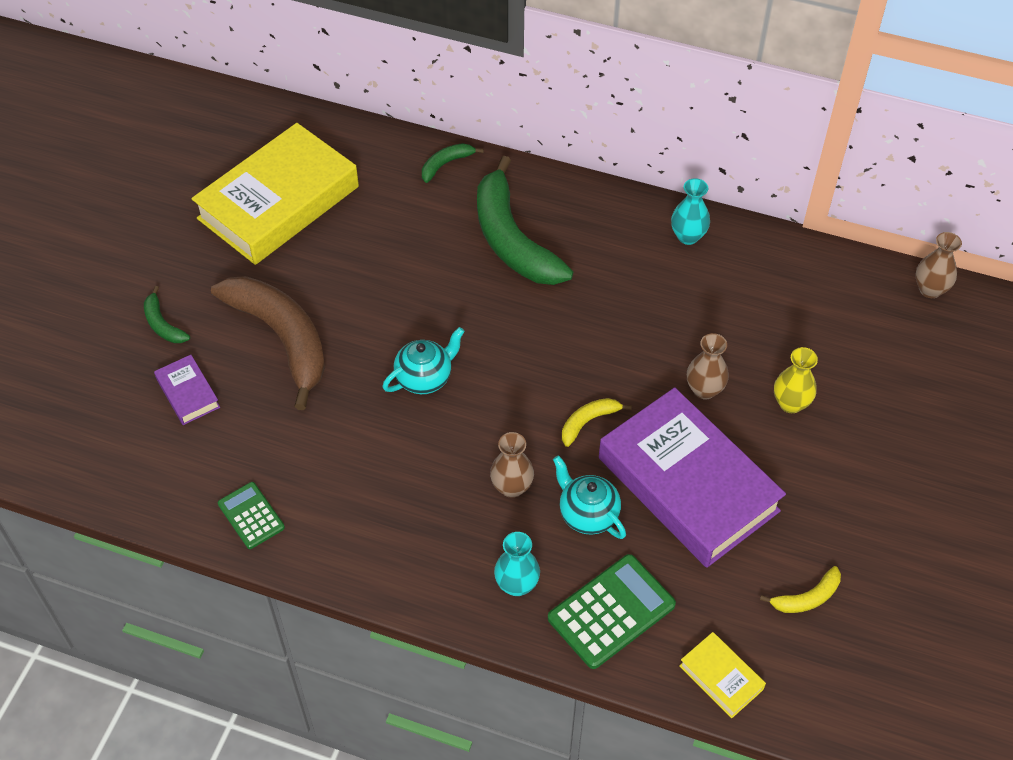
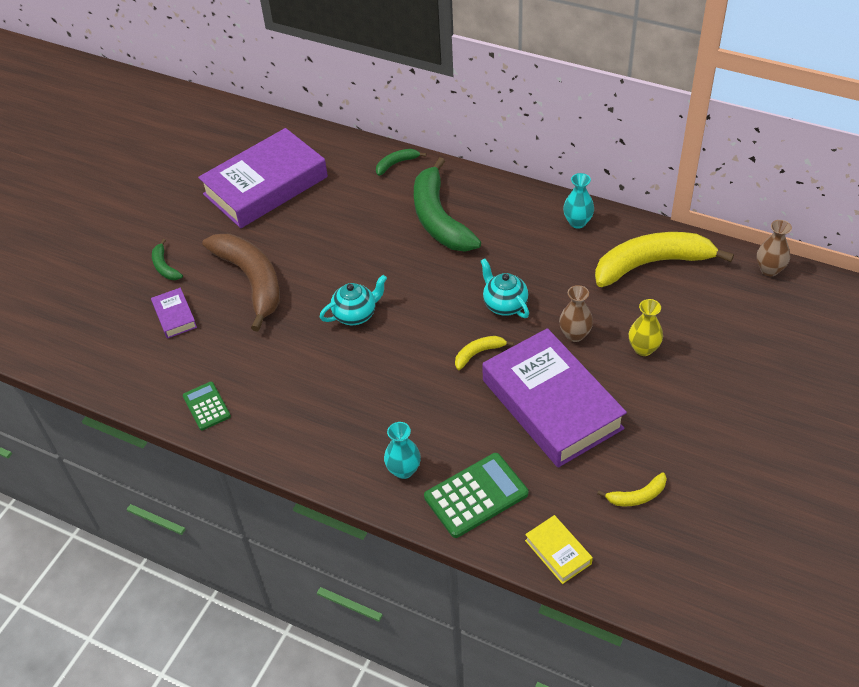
camera: 10 degrees right, 5 degrees down
(278, 202) = (265, 186): yellow book -> purple book
(512, 487) = (411, 398): brown vase -> none
(587, 514) = (468, 421): turquoise teapot -> turquoise teapot (504, 305)
(787, 289) = (652, 264): none -> yellow banana

